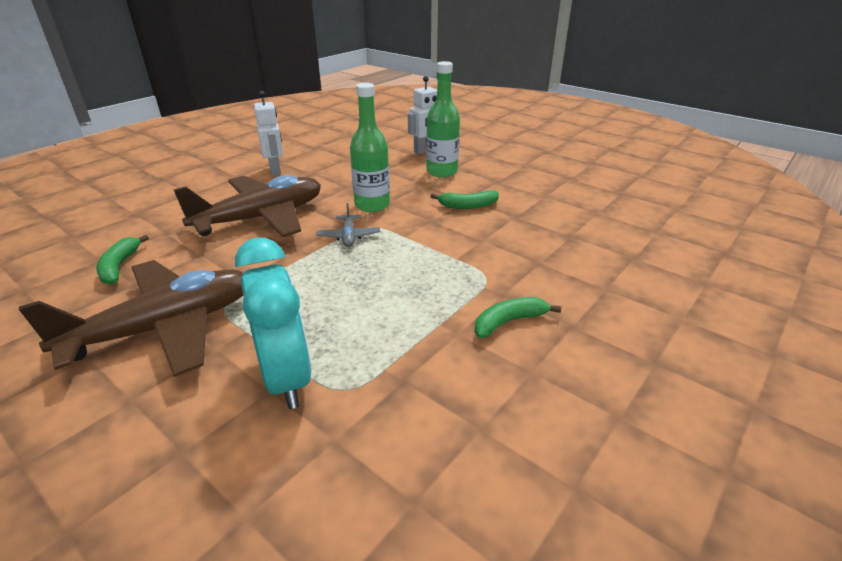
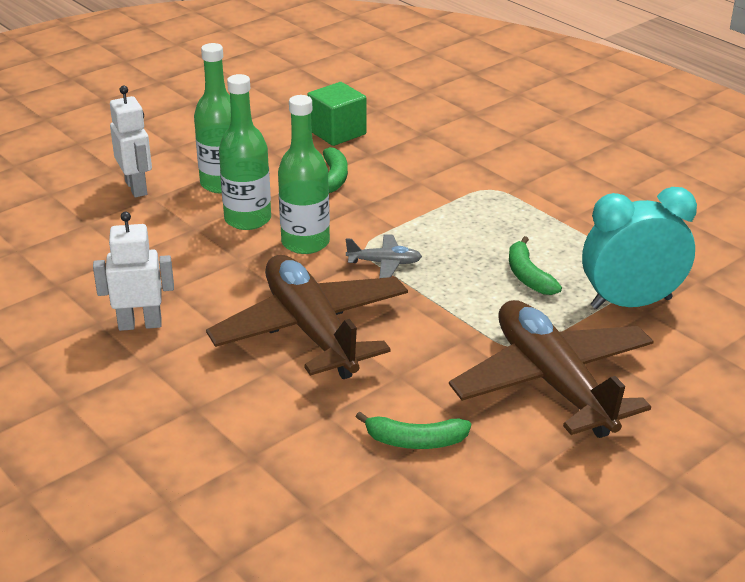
camera: 80 degrees left, 0 degrees up
(398, 184) = (248, 219): none -> green bottle
(509, 322) = (562, 189): green banana -> green banana (528, 276)
(542, 200) = (337, 132): none -> green cube

